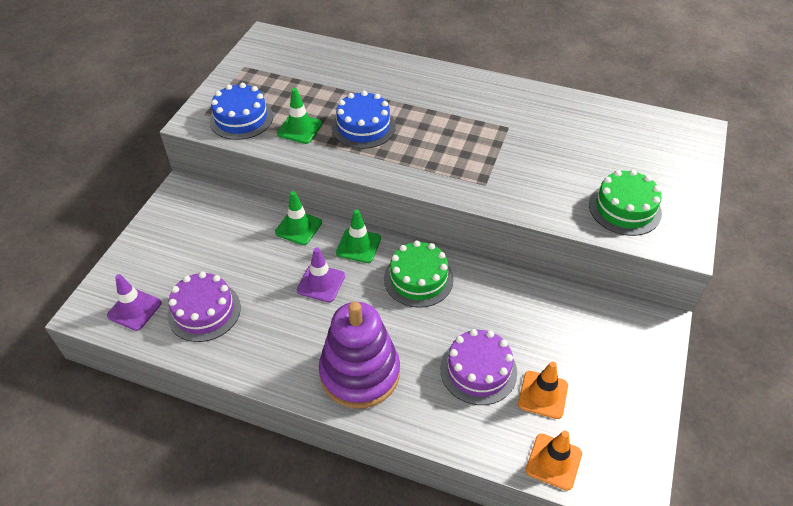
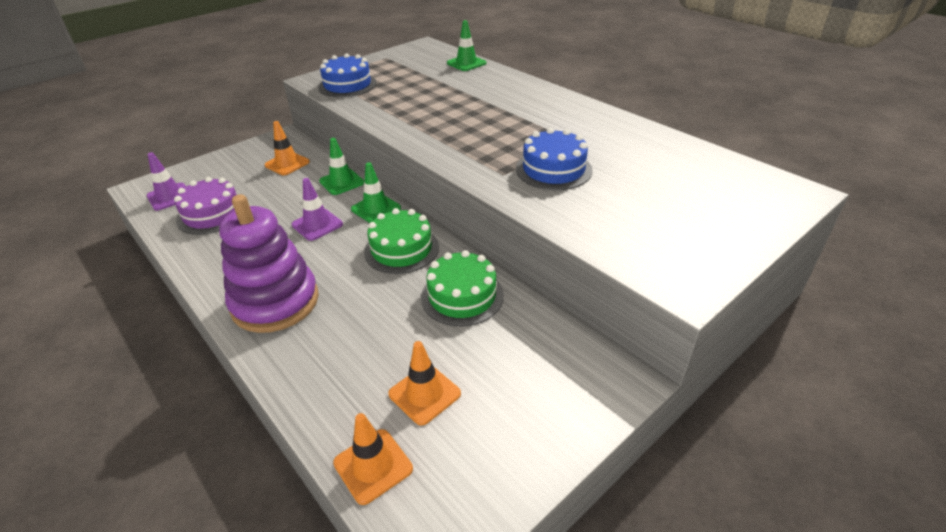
camera: 30 degrees right, 10 degrees down
(220, 225) = (287, 164): none -> orange traffic cone
(299, 129) = (383, 100): green traffic cone -> green traffic cone (466, 63)
(363, 127) = (436, 110): blue cake -> blue cake (553, 169)
(478, 370) = (381, 343): purple cake -> none
(624, 209) = (638, 233): green cake -> green cake (462, 296)

